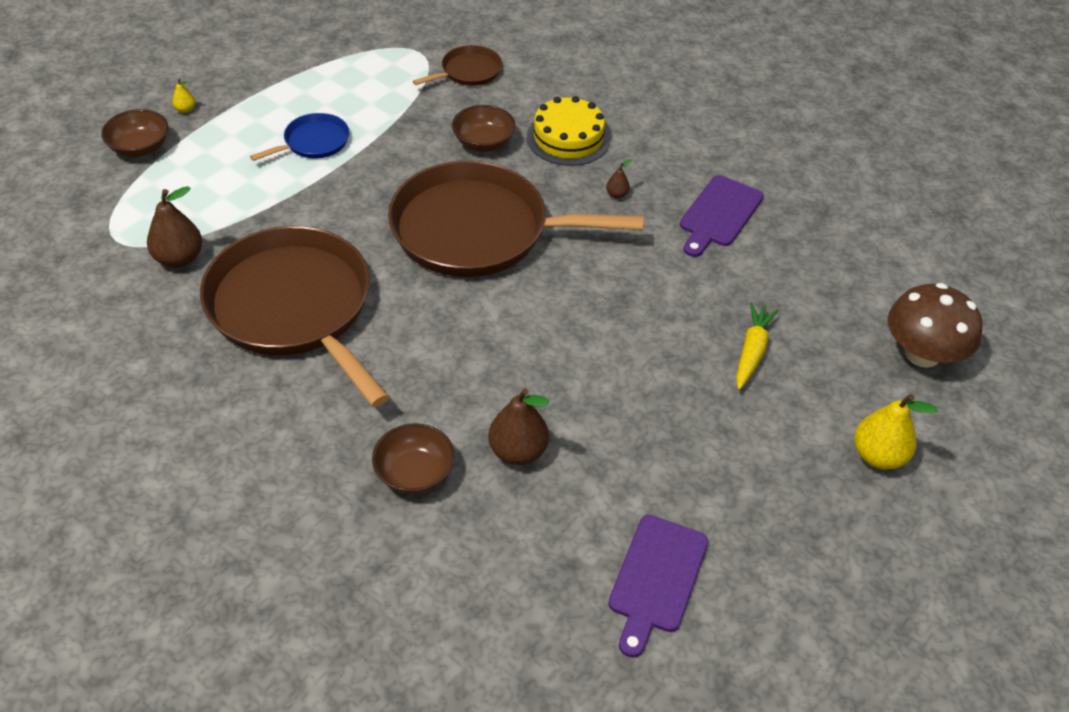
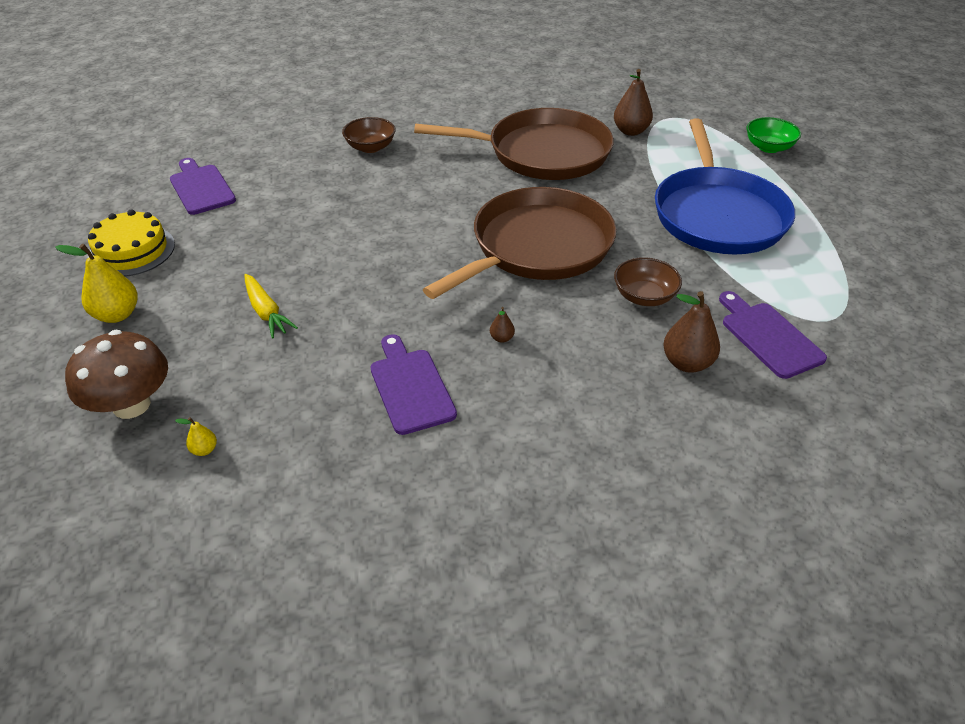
camera: 130 degrees right, 5 degrees down
(140, 148) = (768, 147): brown bowl -> green bowl
(185, 109) = (808, 175): yellow pear -> yellow pear (204, 450)
(313, 142) = (718, 214): blue pan -> blue pan, size x2.25
(468, 71) = (768, 337): brown pan -> purple cutting board
(518, 451) = (336, 182): brown pear -> brown pear (687, 363)
(568, 138) = (607, 350): yellow cake -> yellow cake (132, 250)

